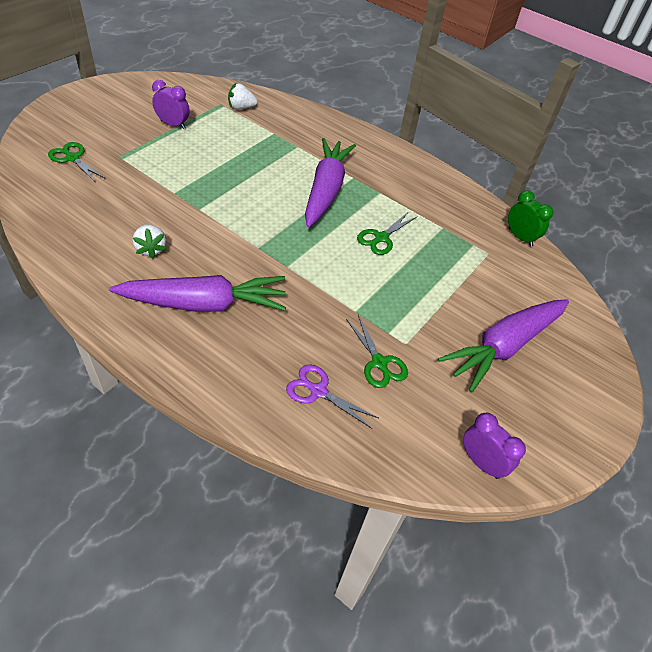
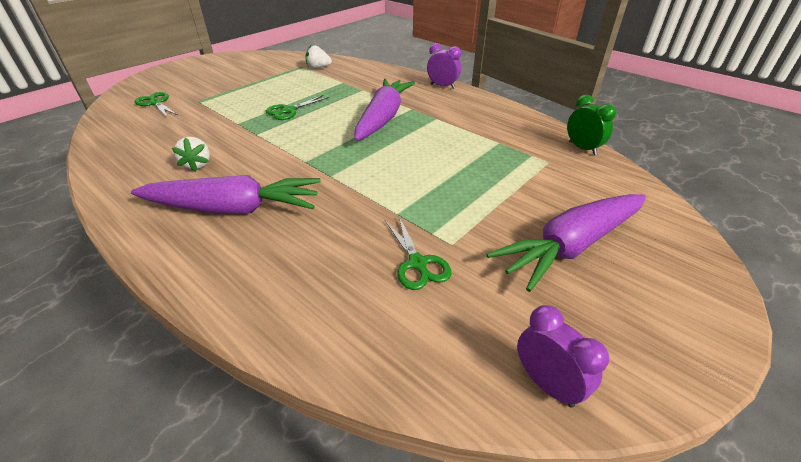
camera: 10 degrees right, 10 degrees down
(173, 125) = (254, 80): purple clock -> purple clock (442, 86)
(318, 391) = (338, 294): purple scissors -> none
(381, 238) = (433, 152): green scissors -> green scissors (289, 110)

